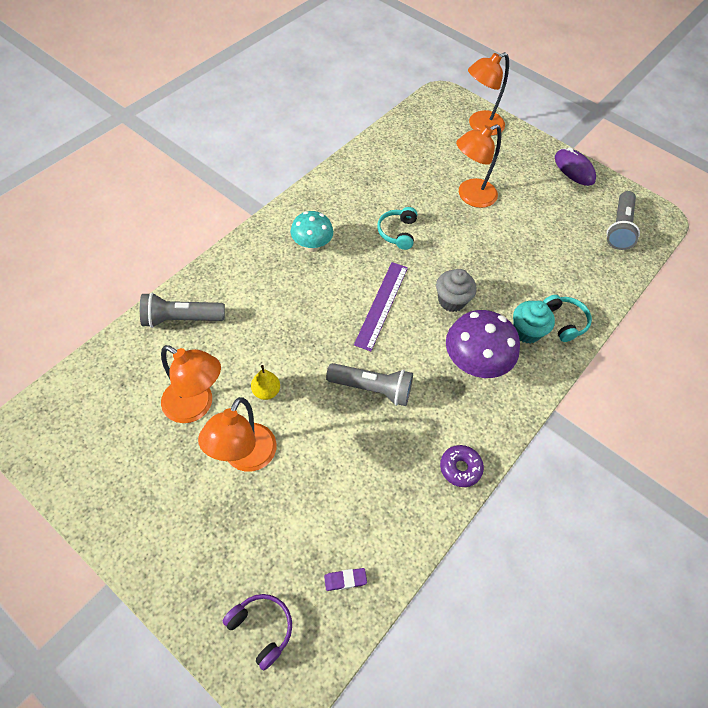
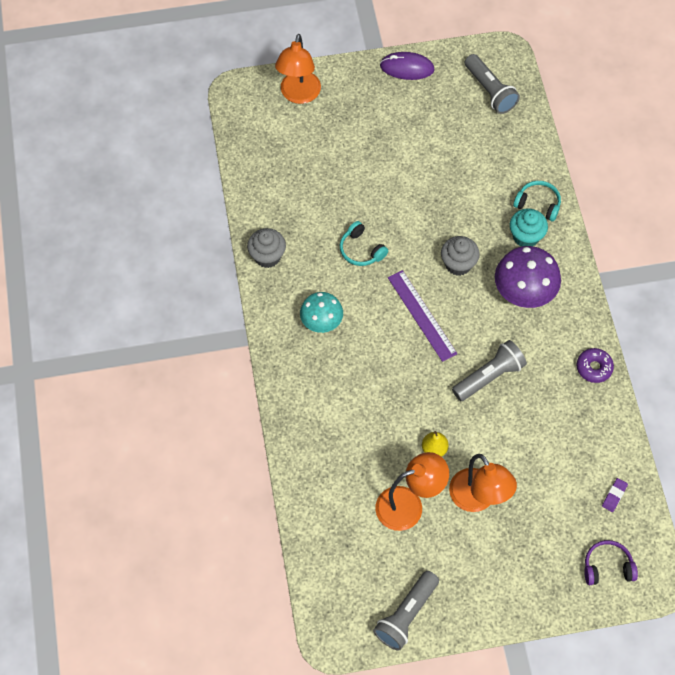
camera: 45 degrees left, 5 degrees up
(181, 319) = (317, 467): grey flashlight -> grey flashlight (406, 615)
(335, 183) = (267, 256): none -> grey cupcake
(470, 196) = (369, 167): orange lamp -> none

